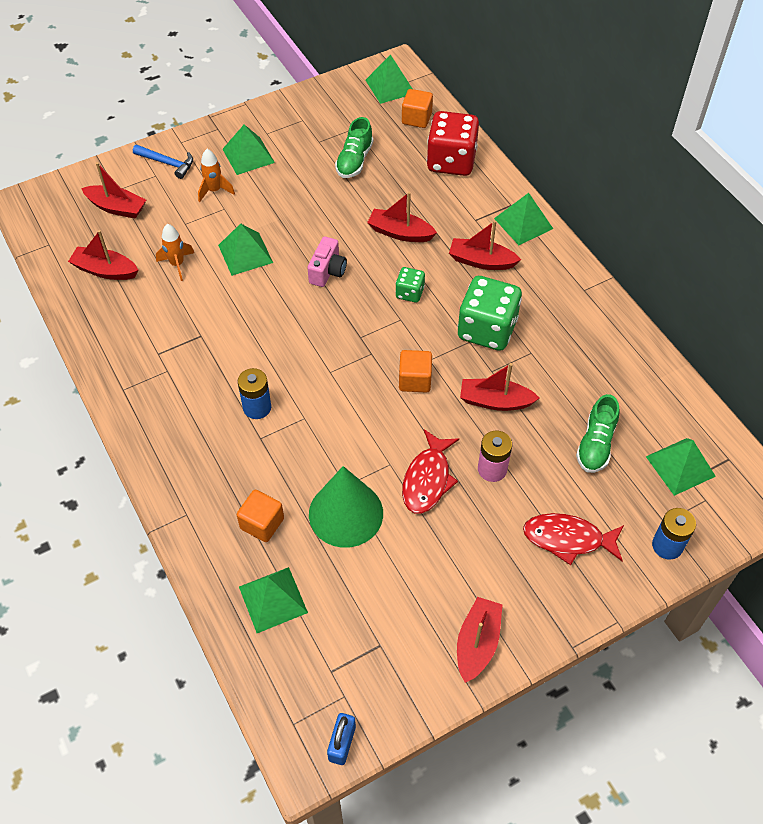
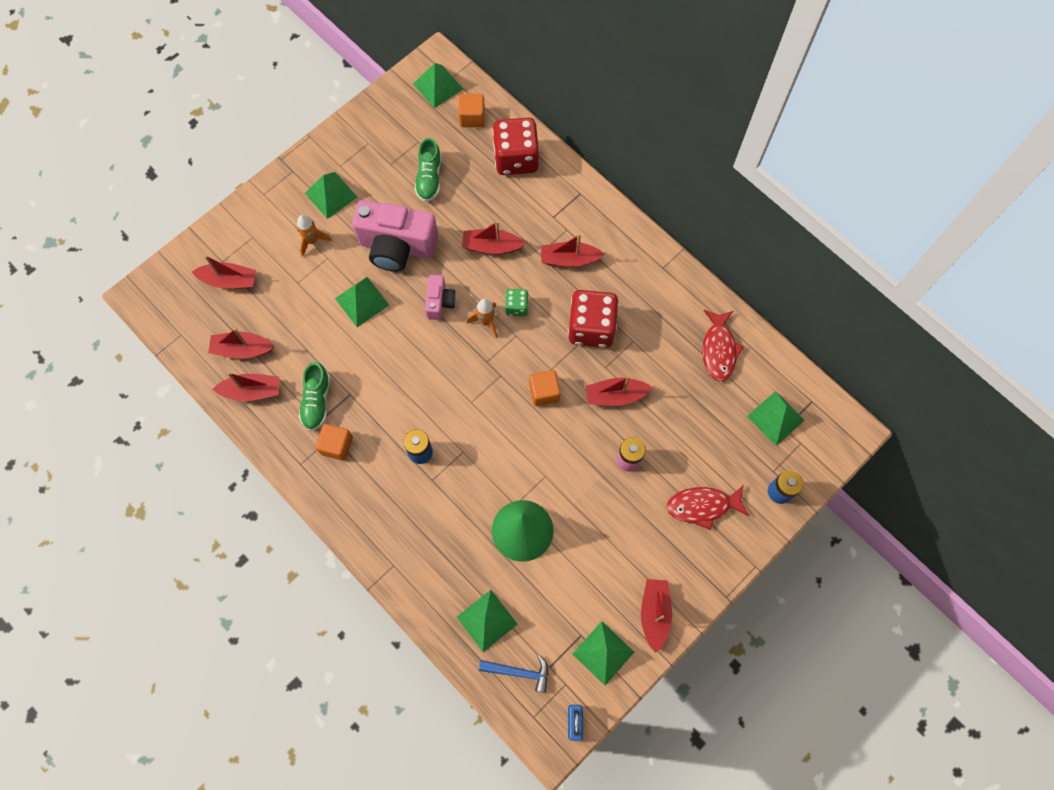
camera: 15 degrees left, 15 degrees up
(99, 310) = (252, 391): none -> red boat
(167, 163) = (259, 221): blue hammer -> blue hammer (519, 672)
(177, 264) = (305, 327): orange rocket -> orange rocket (486, 321)
(262, 523) = (458, 557): orange cube -> orange cube (337, 445)
(300, 213) = (397, 247): none -> pink camera
(427, 479) = (579, 482): red fish -> red fish (719, 350)
(487, 329) = (591, 328): green dice -> red dice
(523, 223) = (595, 211): green pyramid -> green pyramid (603, 653)
(595, 444) = (705, 415): green shoe -> green shoe (317, 401)

